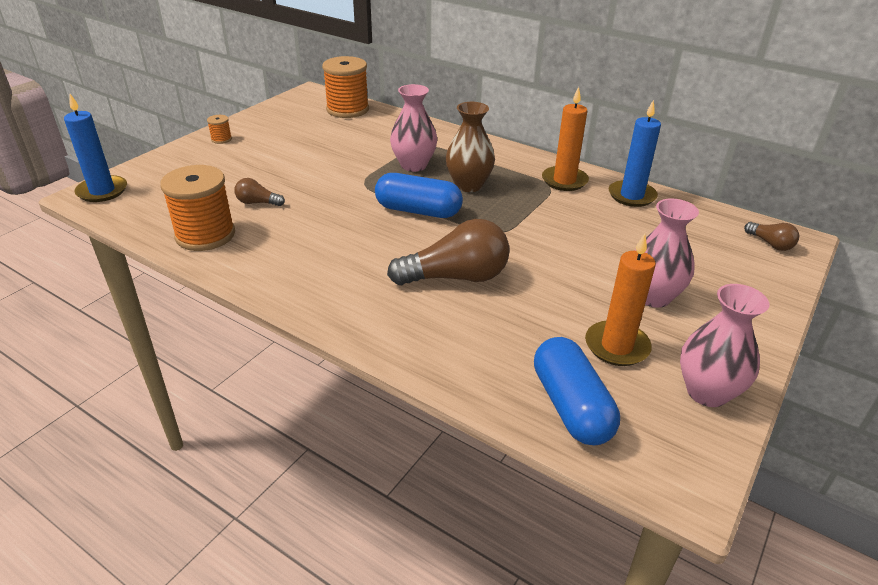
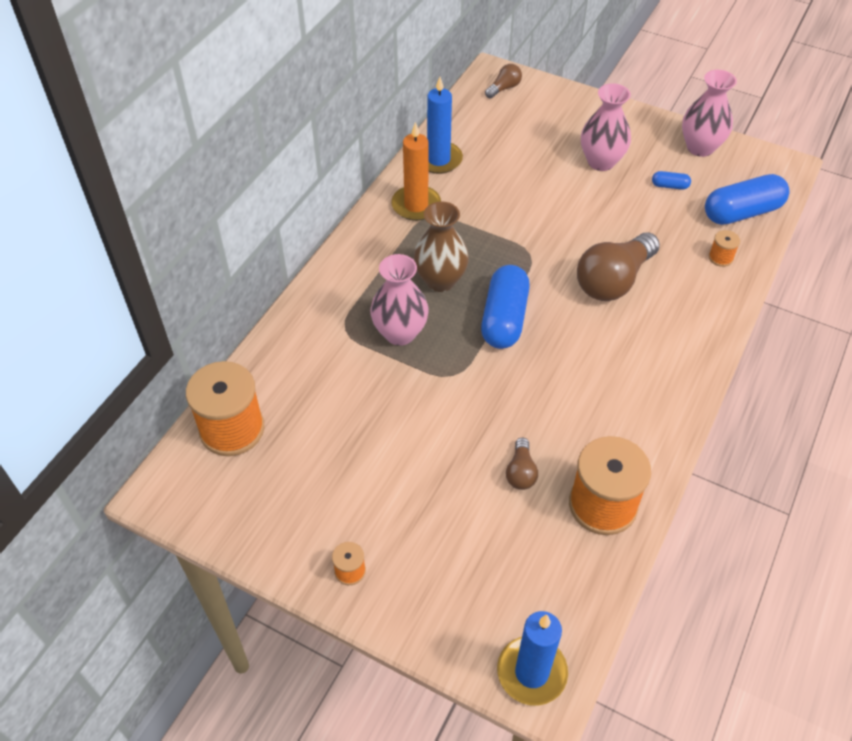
camera: 95 degrees left, 15 degrees up
(456, 277) = (613, 281): brown light bulb -> brown light bulb turned 120 degrees counterclockwise
(484, 366) = (720, 258): none -> orange spool
(617, 346) = (669, 186): orange candle -> blue capsule

